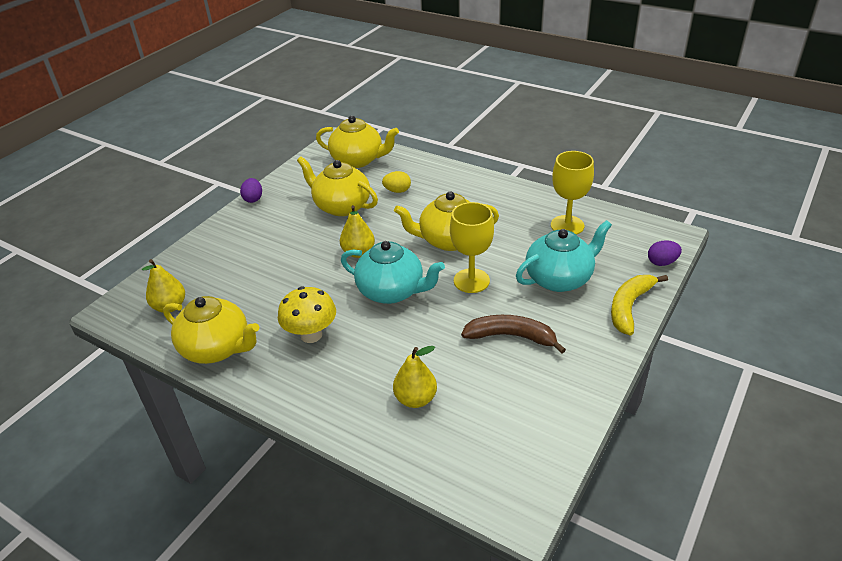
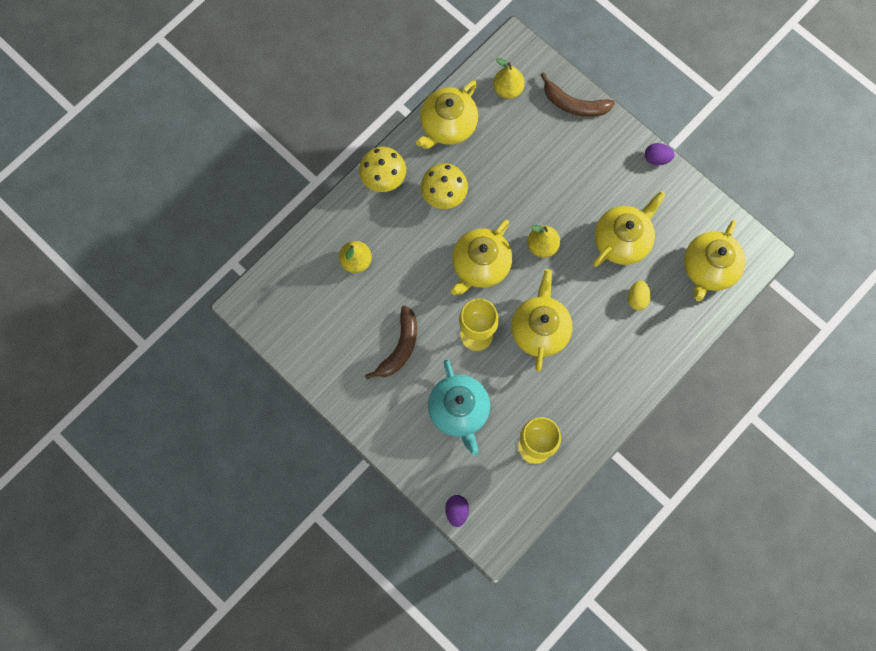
camera: 100 degrees right, 35 degrees up
(192, 256) = (574, 104): none -> brown banana
(295, 395) = (383, 179): none -> yellow mushroom
(392, 291) = (480, 265): turquoise teapot -> yellow teapot
(629, 307) = (407, 455): yellow banana -> none

